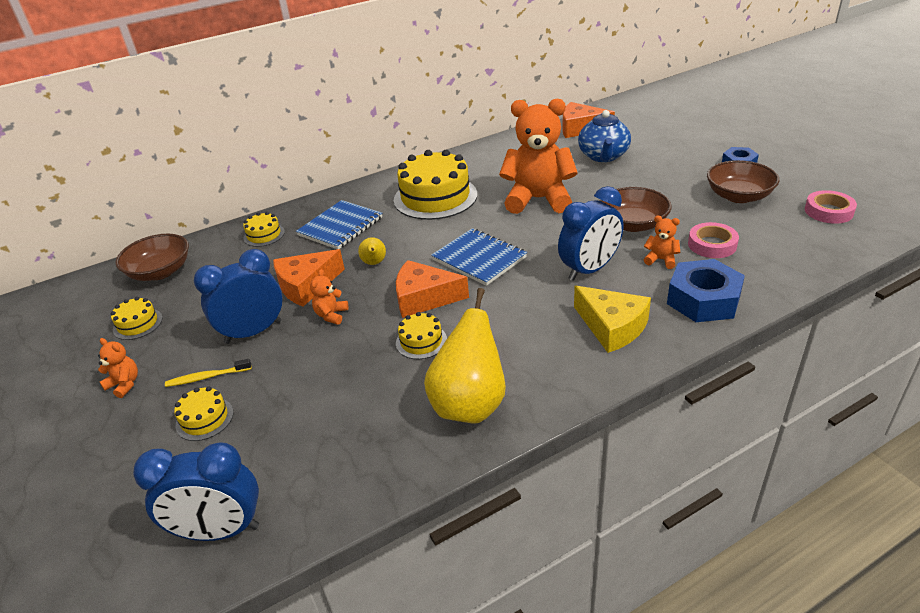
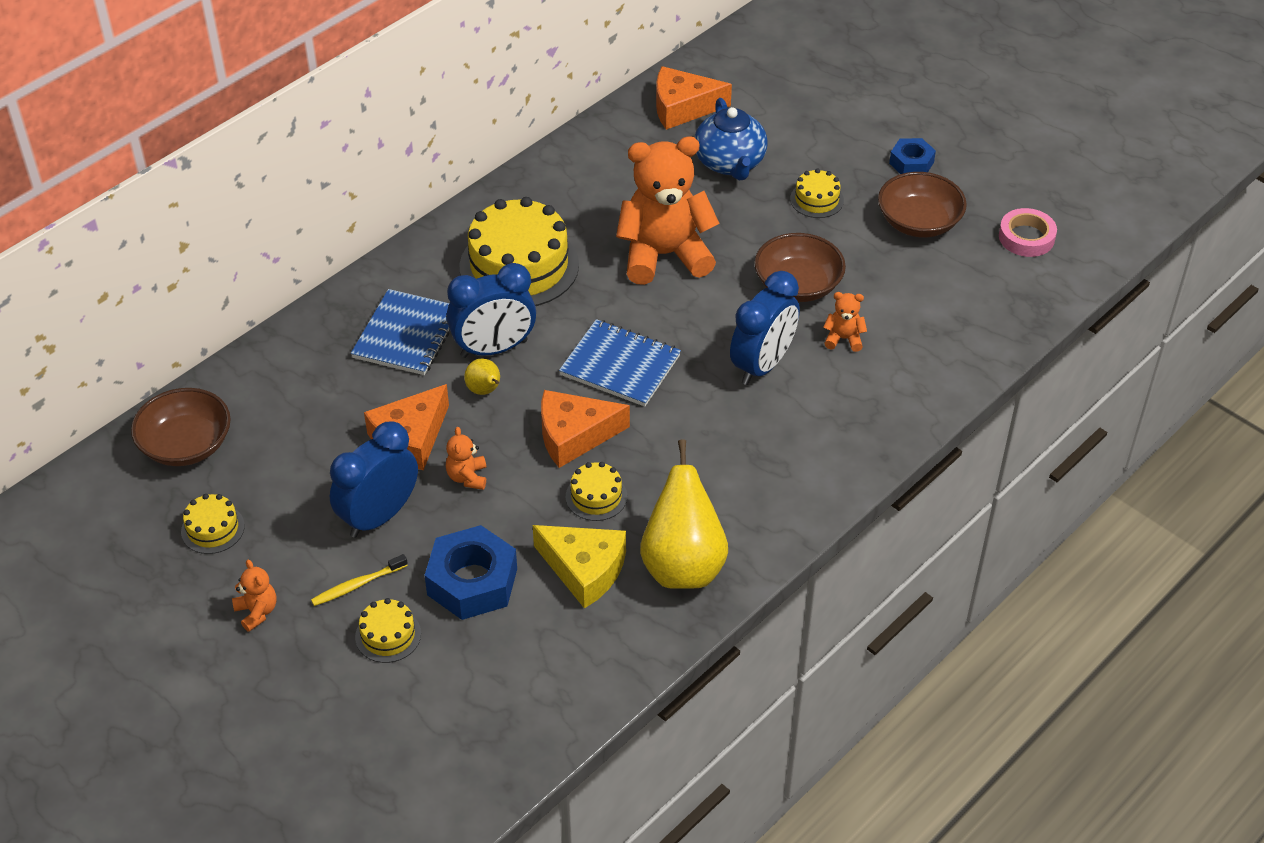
camera: 20 degrees left, 10 degrees up
(124, 384) = (257, 612): orange teddy bear -> orange teddy bear turned 45 degrees clockwise
(220, 531) = (482, 746): blue clock -> blue clock (494, 349)
(264, 235) = (301, 363): yellow cake -> yellow cake (816, 199)
(612, 327) = (809, 444): yellow cheese -> yellow cheese (584, 570)
(703, 300) = (901, 391): blue nut -> blue nut (472, 582)
(712, 245) = (898, 307): pink tape -> none

